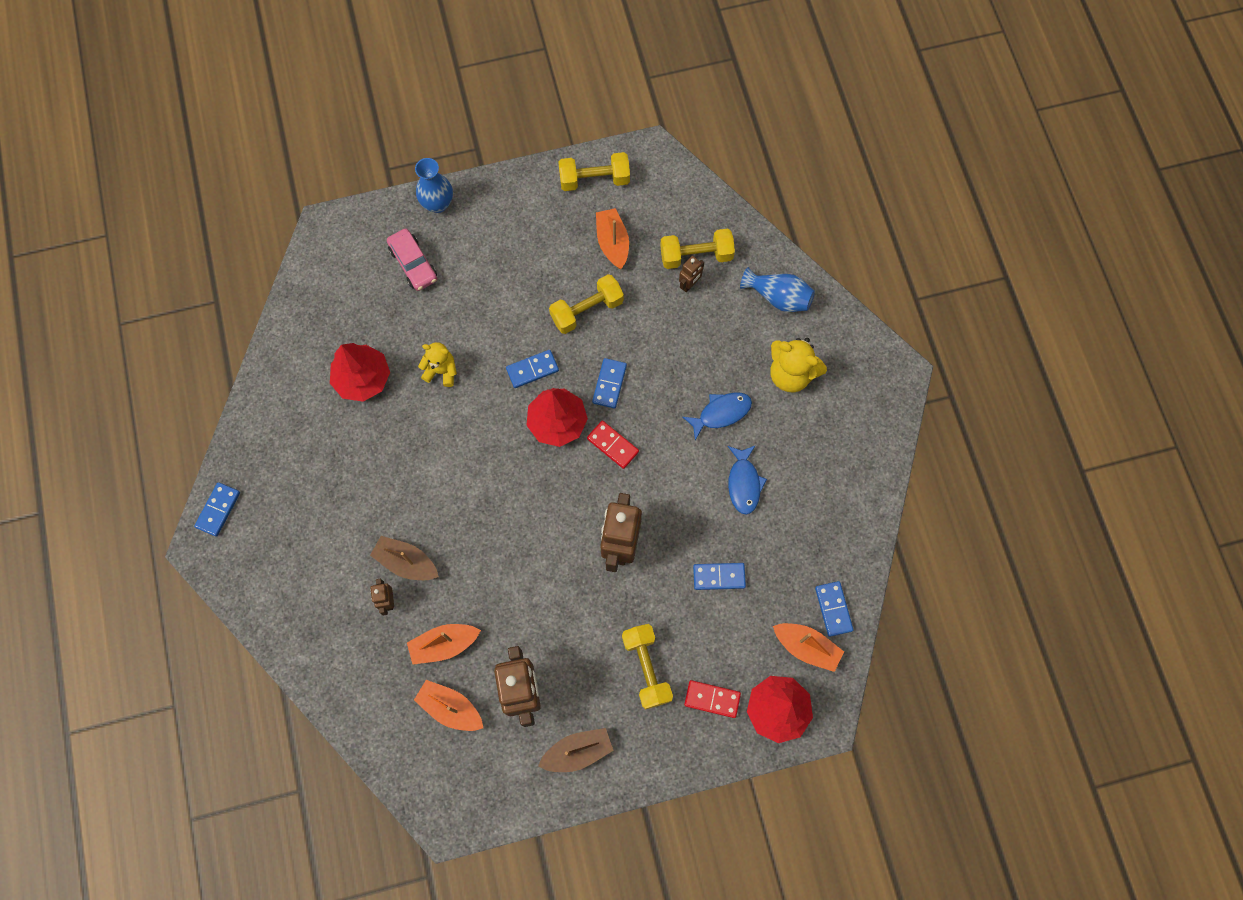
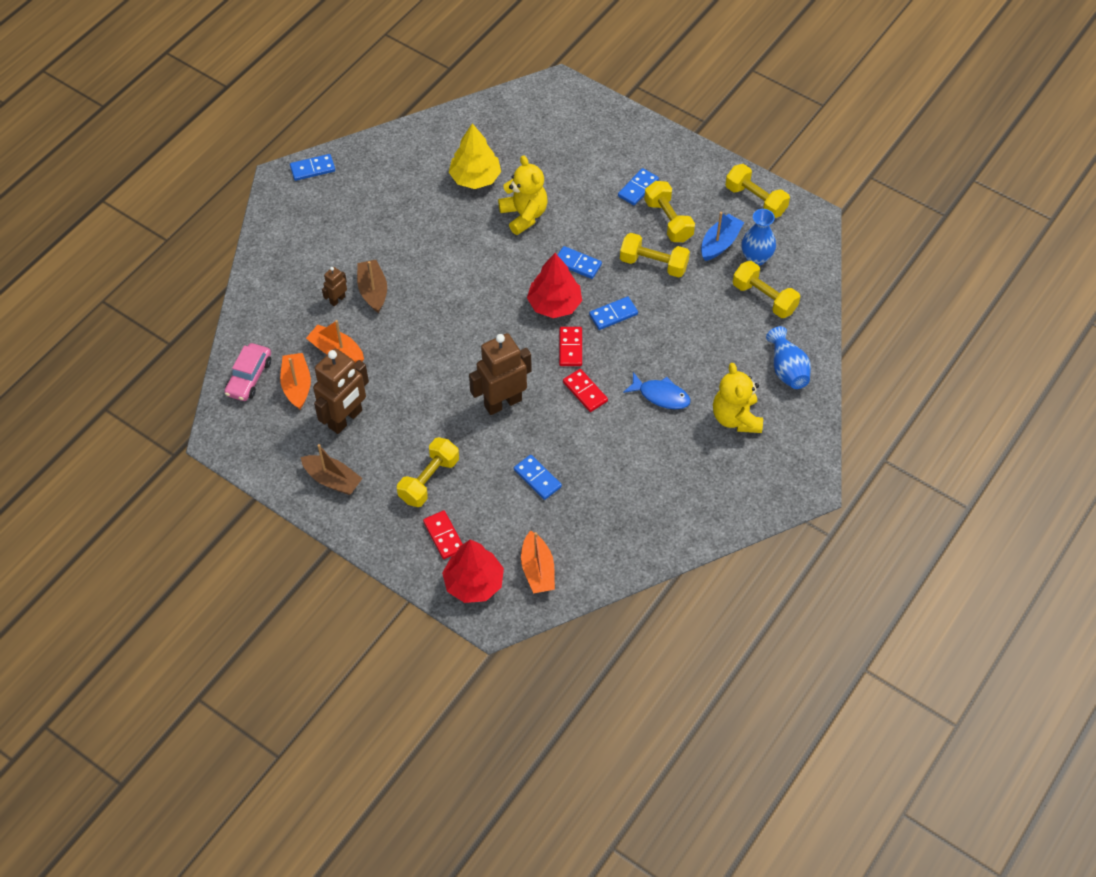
camera: 50 degrees right, 15 degrees down
(363, 378) = (475, 178): red tree -> yellow tree
(413, 264) = (583, 147): pink car -> pink car (249, 377)
(438, 204) = (640, 129): blue vase -> blue vase (756, 258)
(441, 371) = (524, 215): yellow teddy bear -> yellow teddy bear, size x1.54
(553, 262) = (668, 220): none -> yellow dumbbell
(612, 243) = (720, 243): orange boat -> blue boat
(666, 469) = (585, 391): none -> red domino
(689, 284) = (738, 309): brown robot -> none
(744, 483) = (622, 446): blue fish -> none
(833, 609) = (583, 568): blue domino -> blue domino (638, 188)

